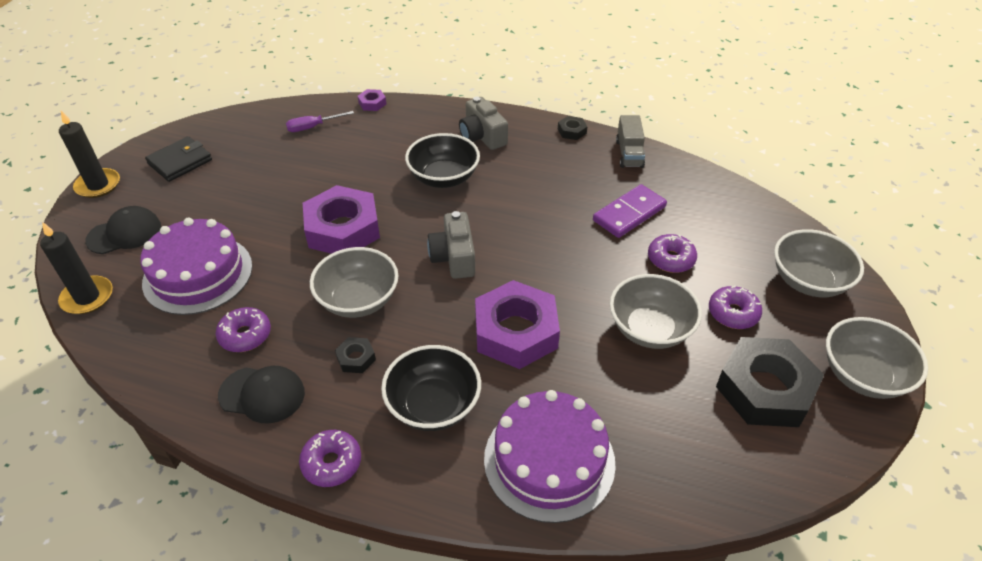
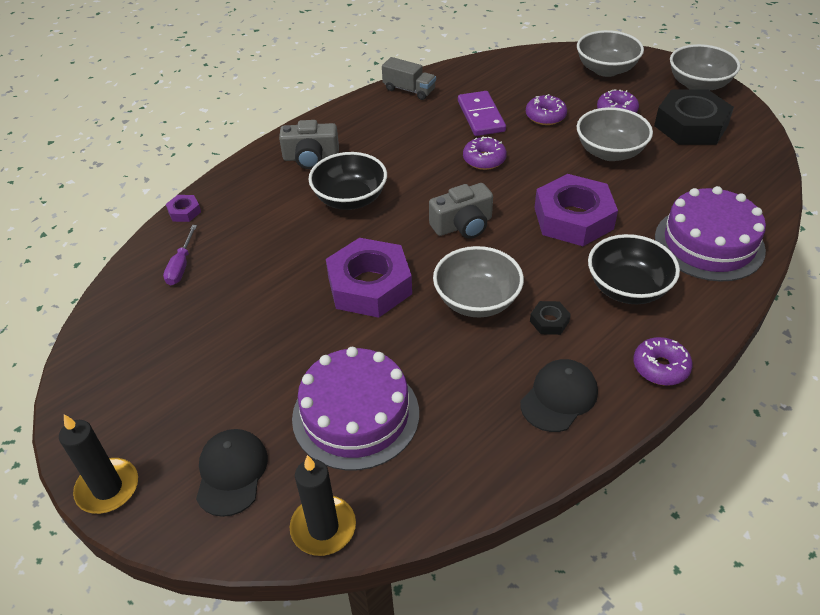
camera: 60 degrees left, 0 degrees up
(180, 162) = (136, 394): black wallet -> none
(245, 335) = (473, 393): purple donut -> purple donut (484, 159)
(454, 257) = (463, 225): grey camera -> grey camera turned 45 degrees counterclockwise
(572, 131) = (352, 107): black nut -> none

